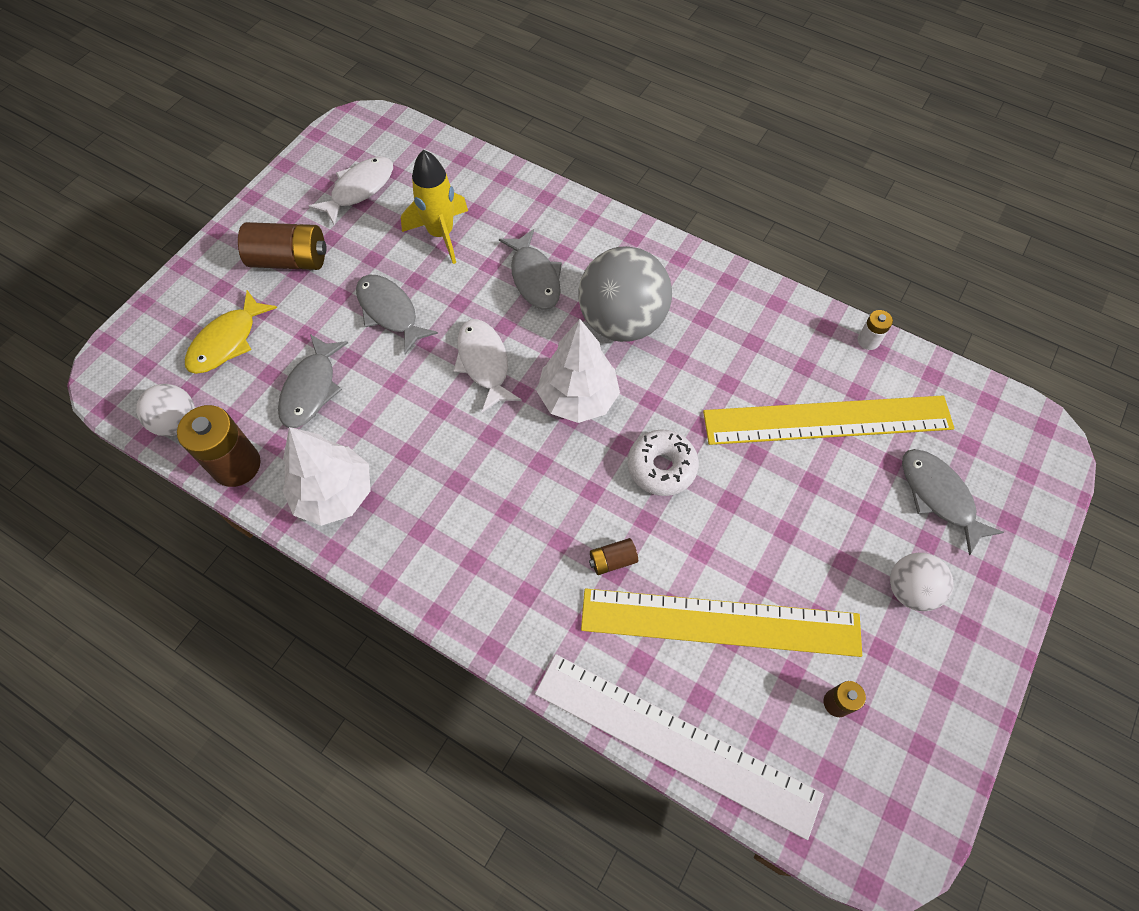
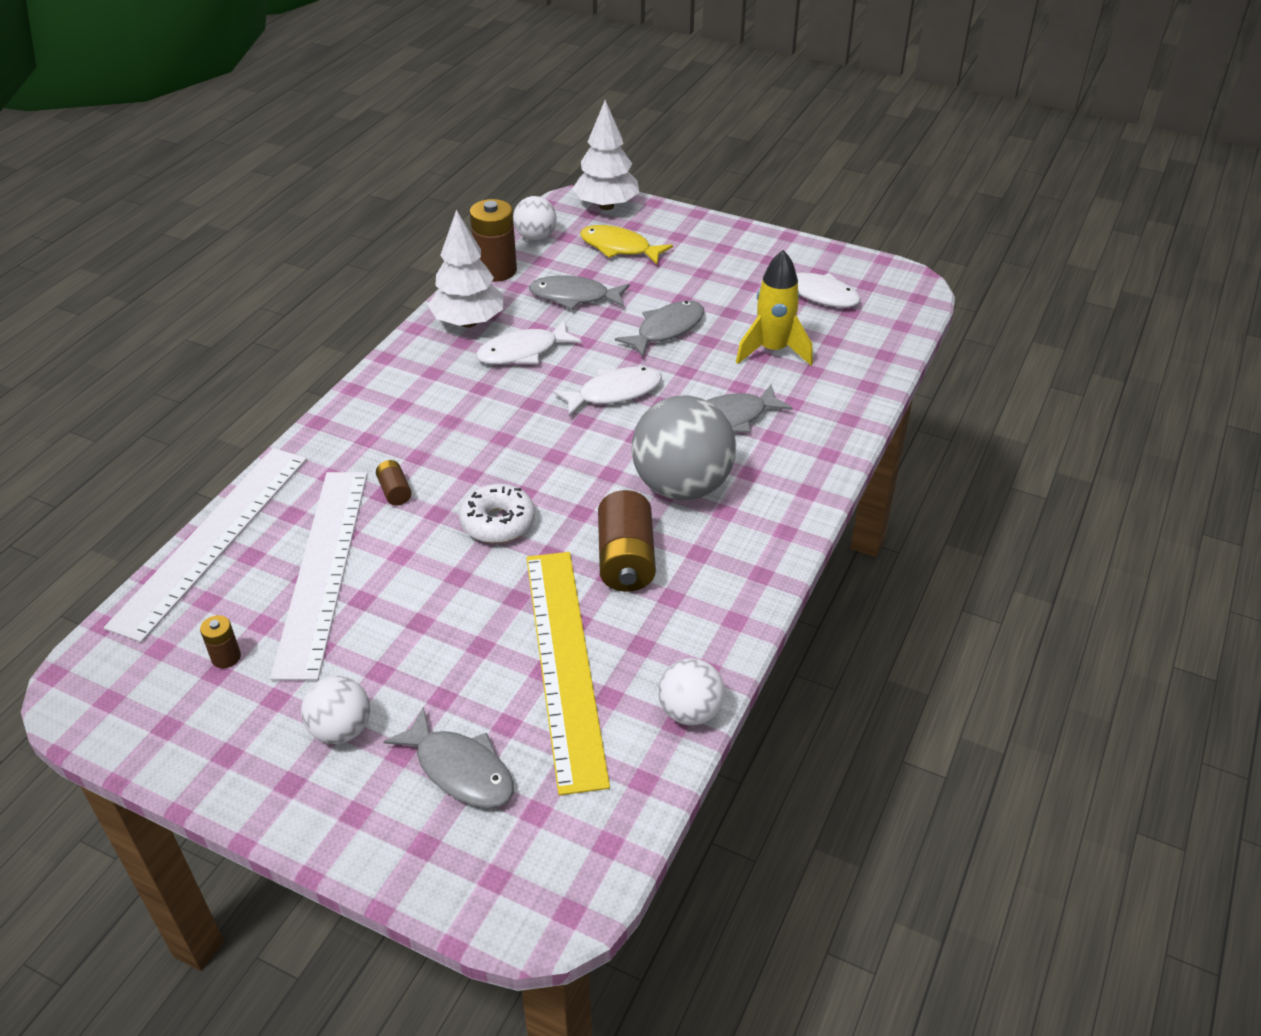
camera: 85 degrees right, 20 degrees down
(290, 260) = (716, 266): brown battery -> brown battery (626, 560)
(401, 441) = (523, 352): none -> white fish
(578, 398) = (578, 459): white tree -> white tree (606, 206)
(720, 622) = (323, 569): yellow ruler -> white ruler
(868, 341) = (690, 712): white battery -> white ball
(938, 496) = (460, 769): grey fish -> grey fish turned 75 degrees clockwise

